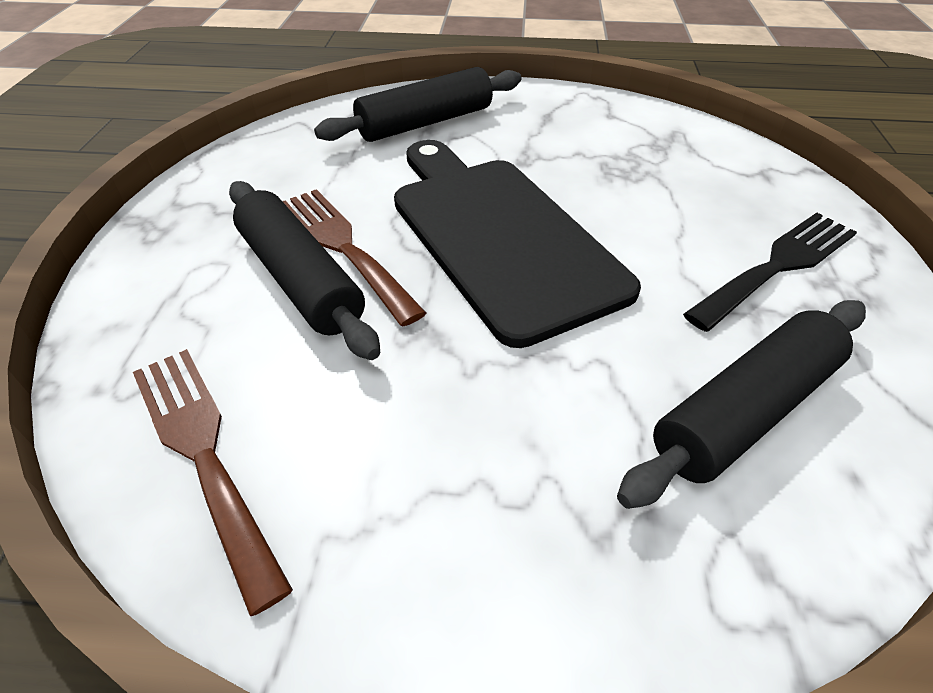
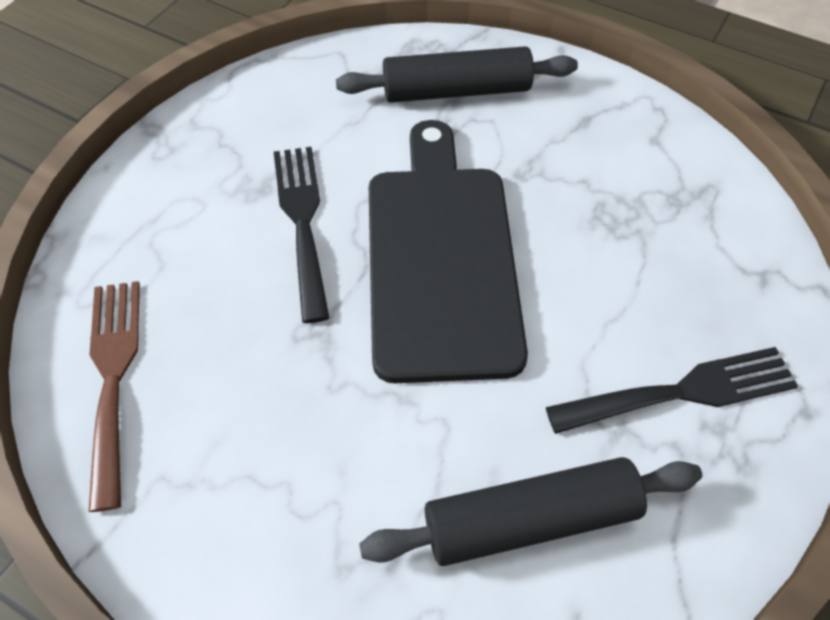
camera: 25 degrees right, 10 degrees up
(300, 279) = (251, 243): black rolling pin -> none
(344, 247) = (302, 221): brown fork -> black fork

